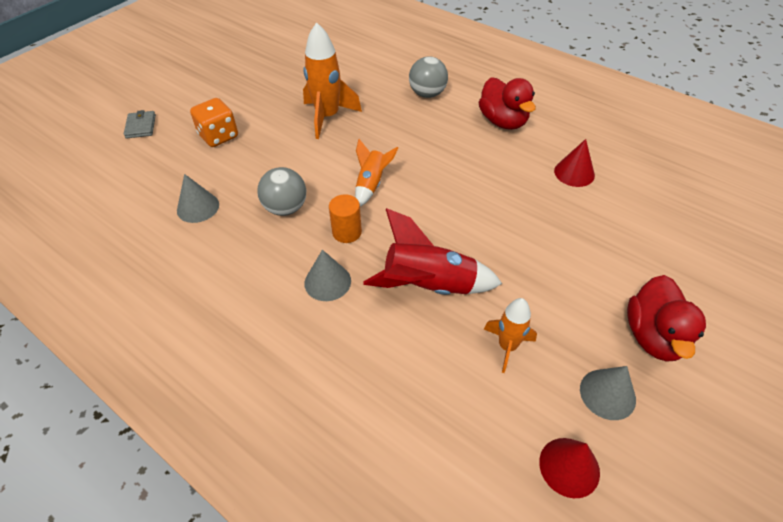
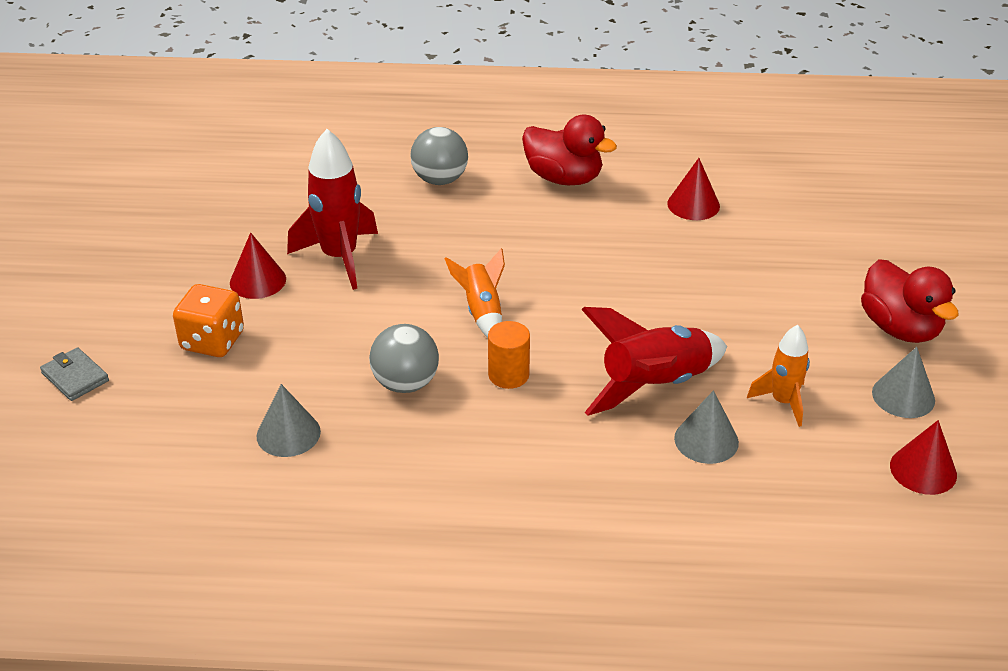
camera: 35 degrees left, 10 degrees down
(274, 112) = (258, 281): none -> red cone
(327, 282) = (542, 434): grey cone -> grey cone (706, 440)
(328, 117) = (339, 257): orange rocket -> red rocket

